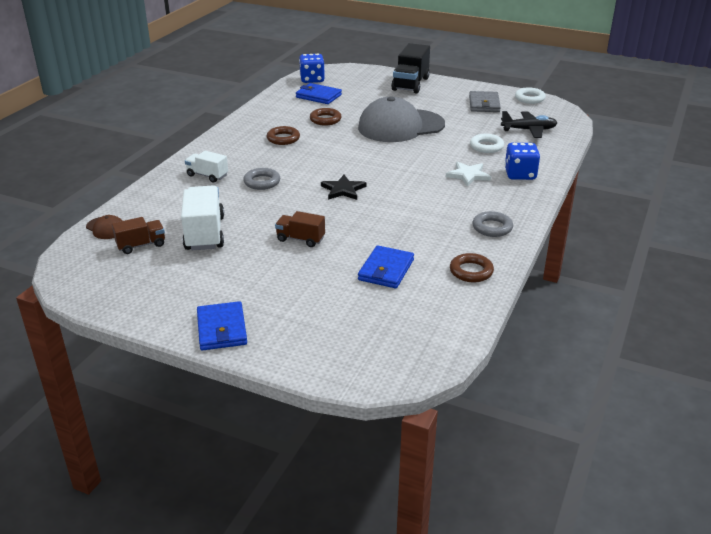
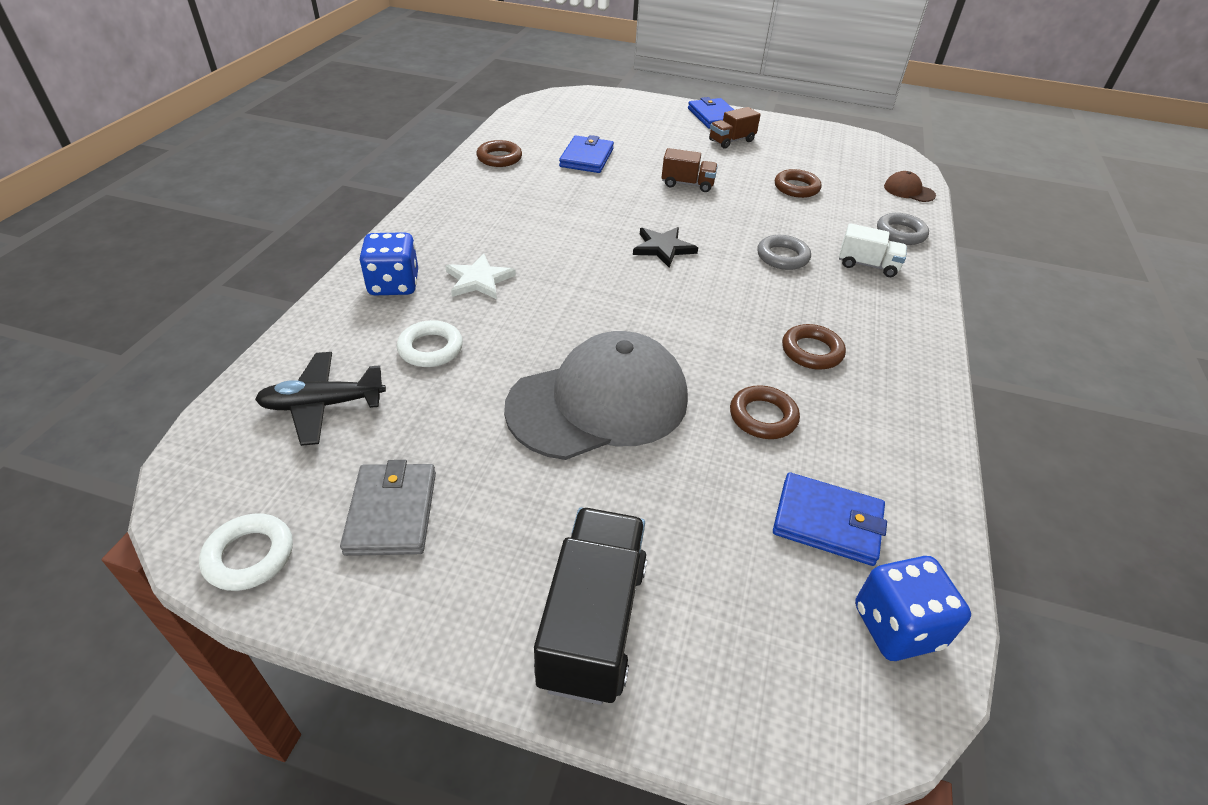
camera: 170 degrees right, 10 degrees up
(141, 245) = (850, 175): brown truck -> brown truck (731, 141)
(205, 233) = (796, 188): white truck -> brown ring
(492, 227) = (464, 202): grey ring -> grey ring (900, 233)

